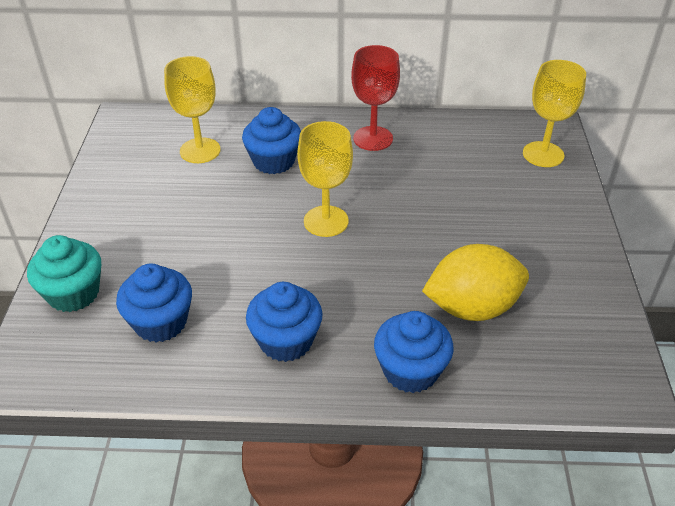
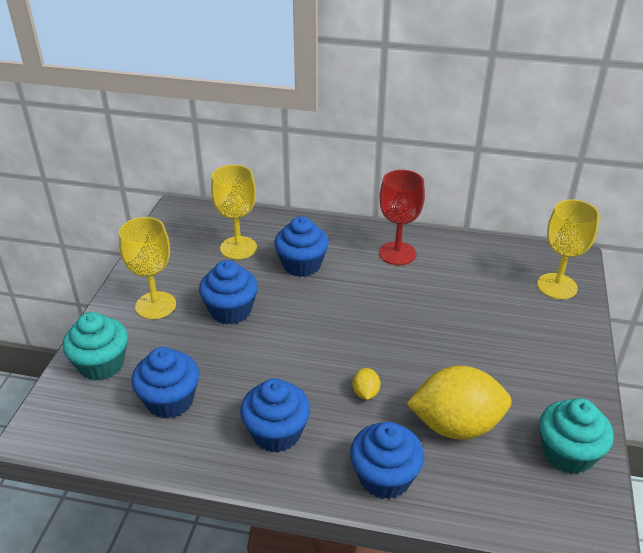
camera: 10 degrees right, 5 degrees down
(206, 218) = (230, 310): none -> blue cupcake
(326, 221) = (337, 326): yellow goblet -> yellow goblet (155, 305)
(371, 287) = (365, 393): none -> yellow lemon
(589, 320) = (568, 453): none -> turquoise cupcake

